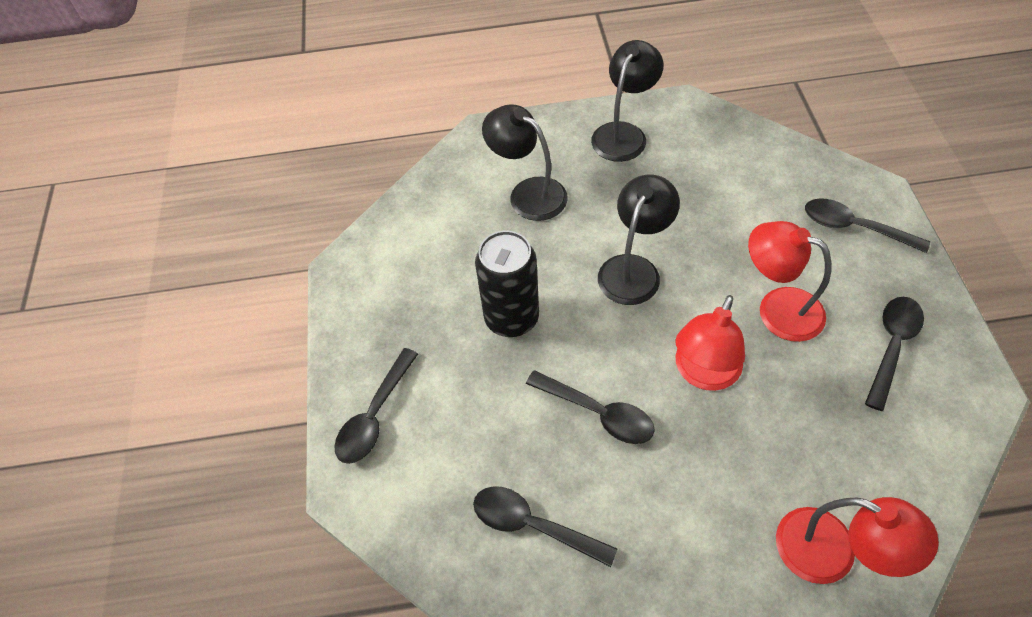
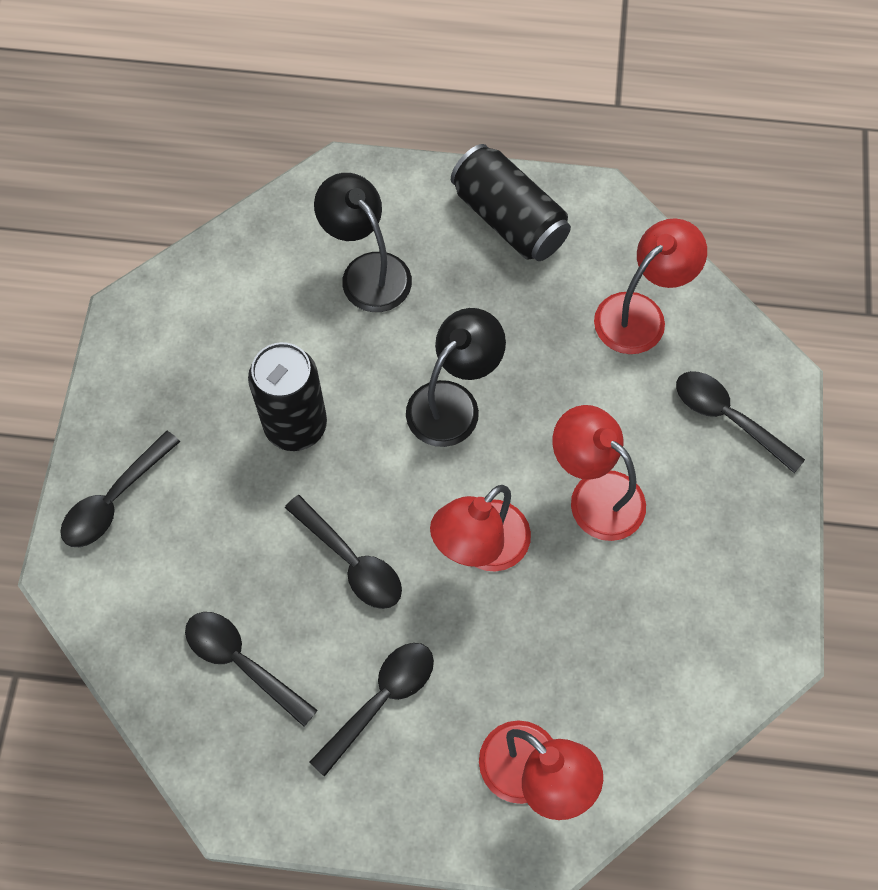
camera: 10 degrees right, 10 degrees up
(623, 133) = (508, 219): black lamp -> black can
(752, 172) = (640, 313): none -> red lamp
(891, 346) = (701, 573): black spoon -> black spoon (381, 700)

